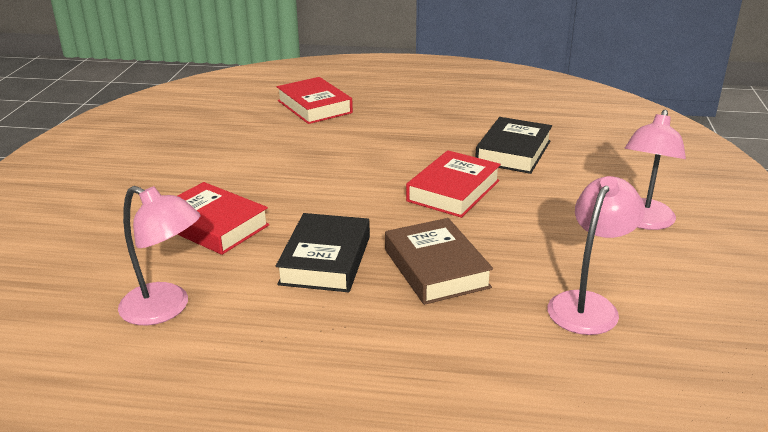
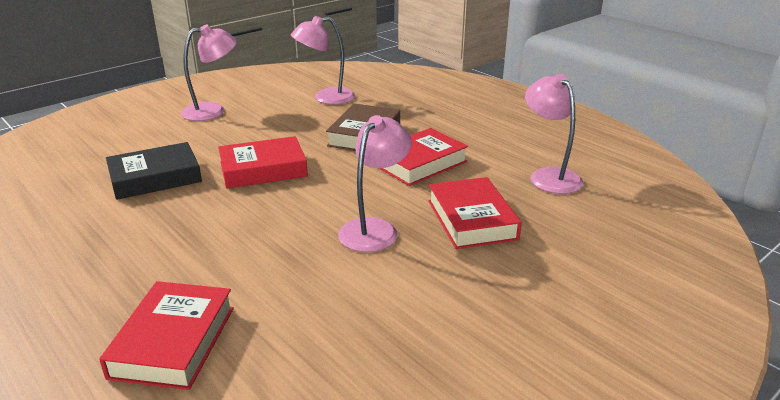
camera: 140 degrees left, 0 degrees up
(286, 188) = (374, 229): none -> pink lamp
(326, 260) = (420, 163): black book -> red book

